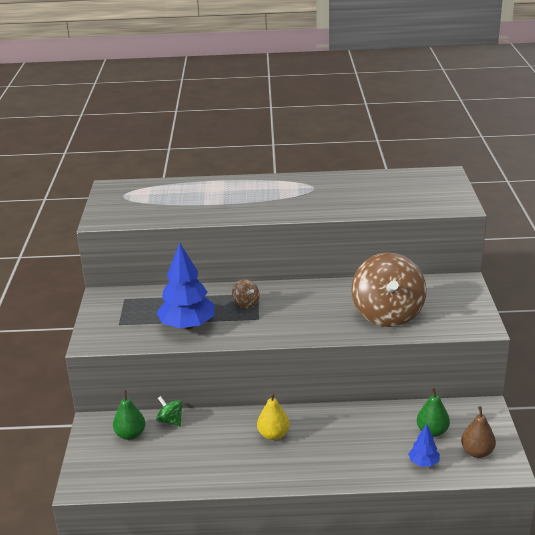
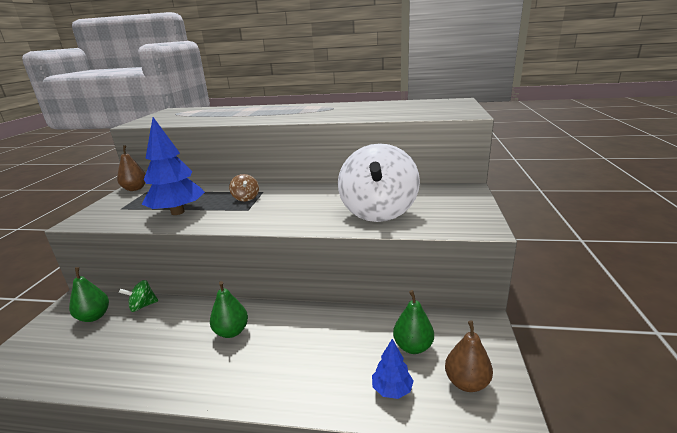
camera: 10 degrees right, 5 degrees down
(106, 295) = (135, 189): none -> brown pear
(170, 421) = (142, 306): green spinning top -> green spinning top turned 75 degrees counterclockwise
(273, 435) = (231, 332): yellow pear -> green pear
(387, 314) = (378, 211): brown spinning top -> white spinning top

